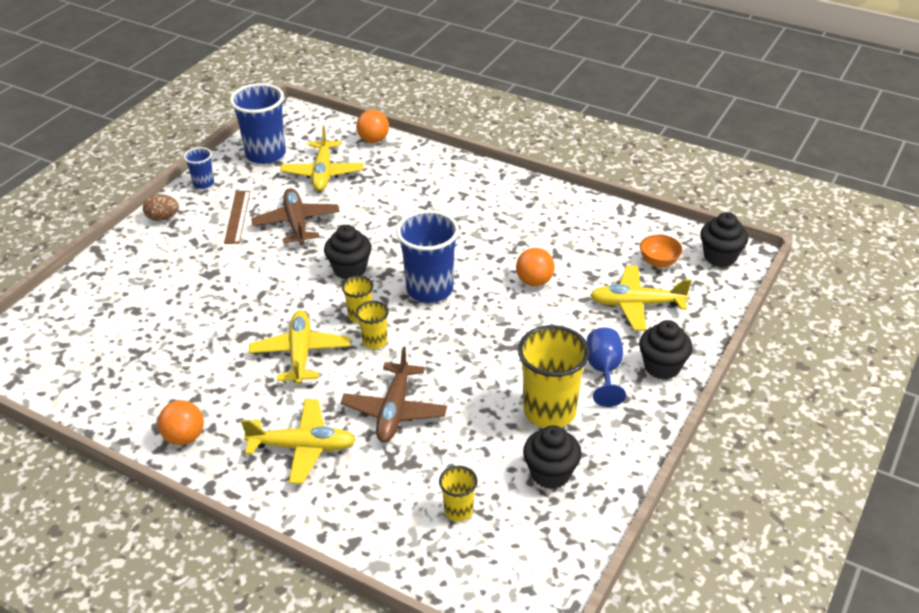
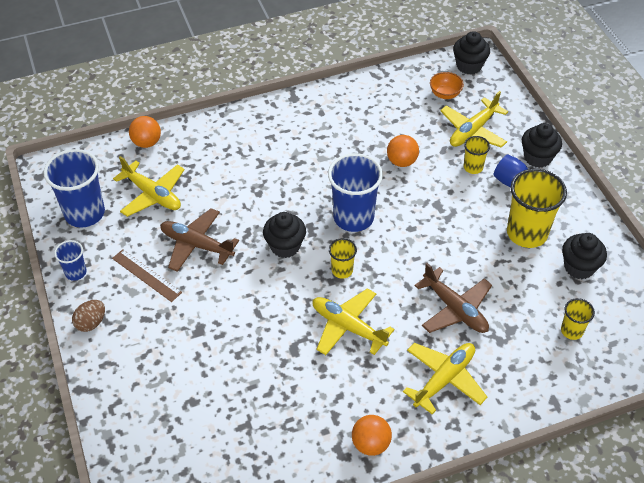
camera: 50 degrees left, 10 degrees up
(374, 341) = (377, 278): yellow cup -> yellow cup (473, 167)

